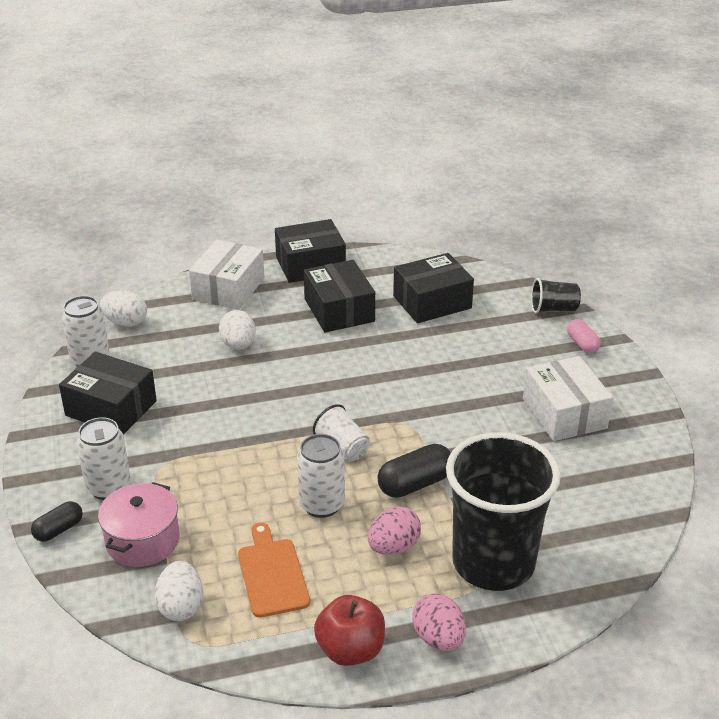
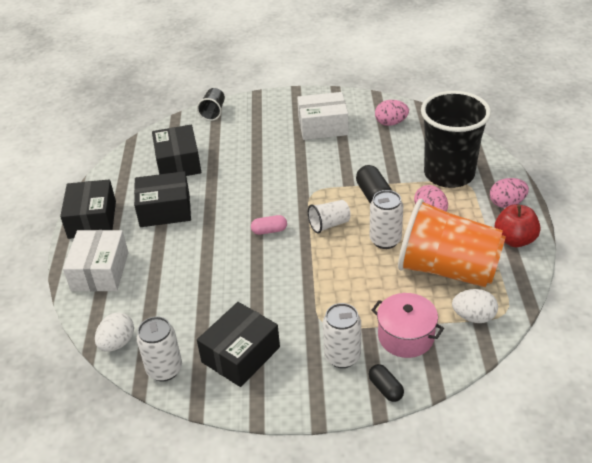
camera: 75 degrees left, 5 degrees up
(228, 289) = (100, 271): white box -> white box turned 60 degrees clockwise
(238, 345) = (185, 270): white egg -> none
(272, 574) = (447, 269): orange cutting board -> orange cup
(582, 344) = (256, 107): pink capsule -> pink capsule (269, 231)
(605, 484) = (391, 123): none -> pink egg

